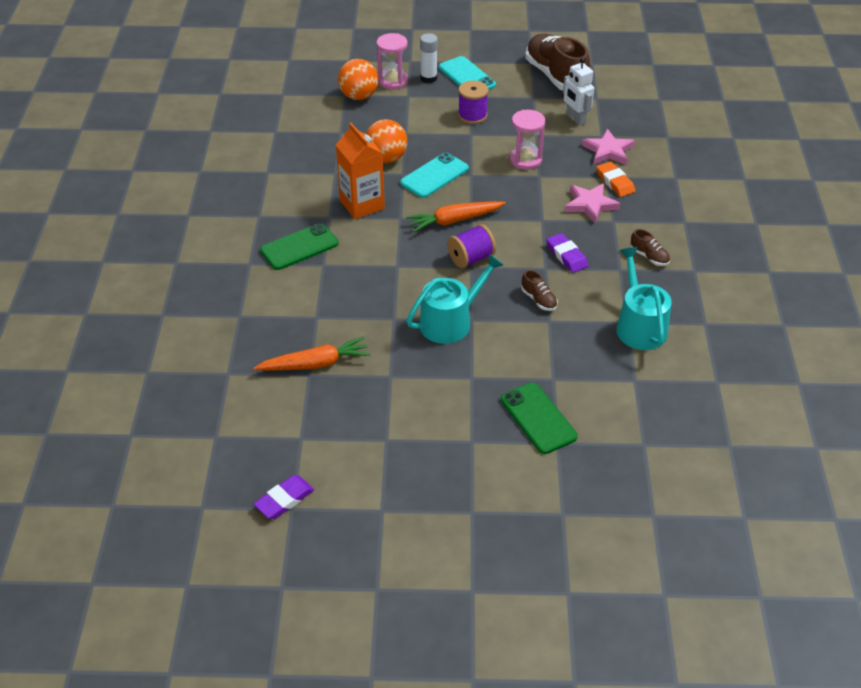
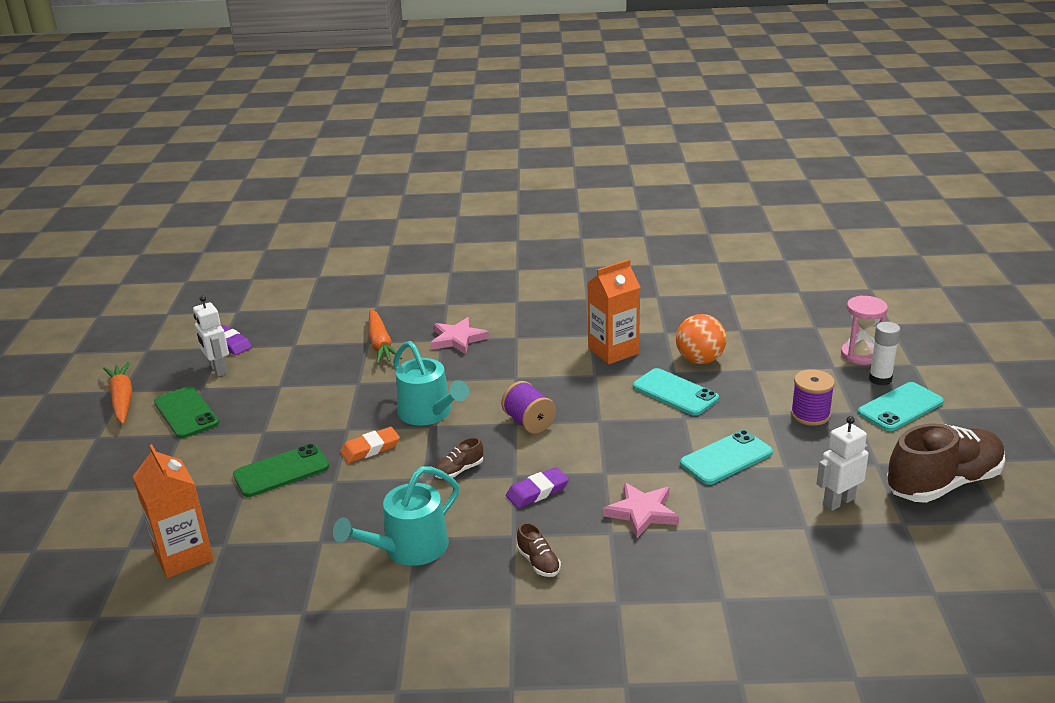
camera: 90 degrees right, 15 degrees down
(299, 247) = (541, 323): green phone -> green phone (186, 413)
(343, 502) = (218, 369): none -> white robot
(359, 96) = (816, 335): orange ball -> none
(454, 220) = (594, 409): orange carrot -> orange carrot (122, 399)
(525, 160) = (726, 458): pink hourglass -> turquoise phone
(608, 151) = (770, 531): pink star -> pink star (457, 339)
(615, 182) = (697, 536): orange eraser -> orange eraser (370, 448)
(639, 326) = (409, 548): turquoise watering can -> turquoise watering can turned 150 degrees clockwise
(649, 257) = (538, 562): brown shoe -> brown shoe turned 75 degrees counterclockwise
(661, 470) = (184, 556): none -> orange carton

